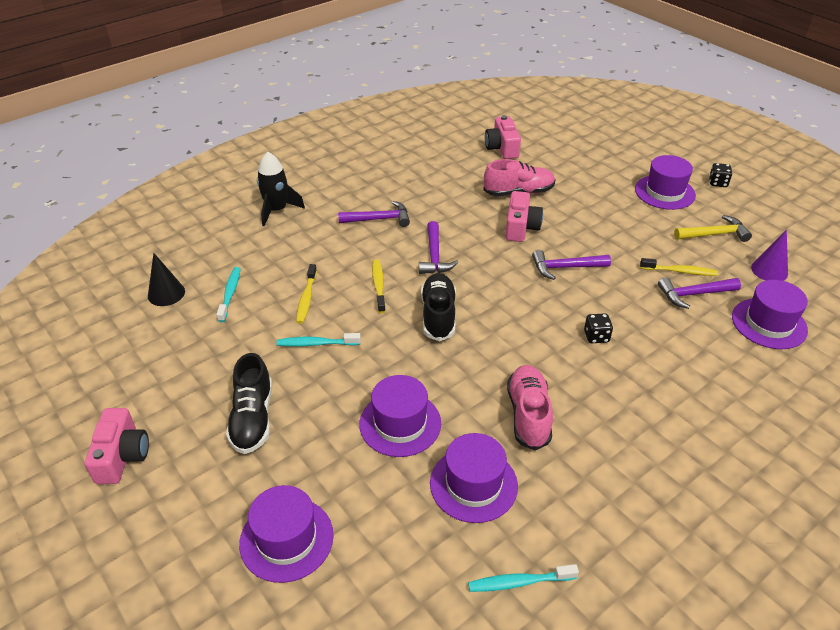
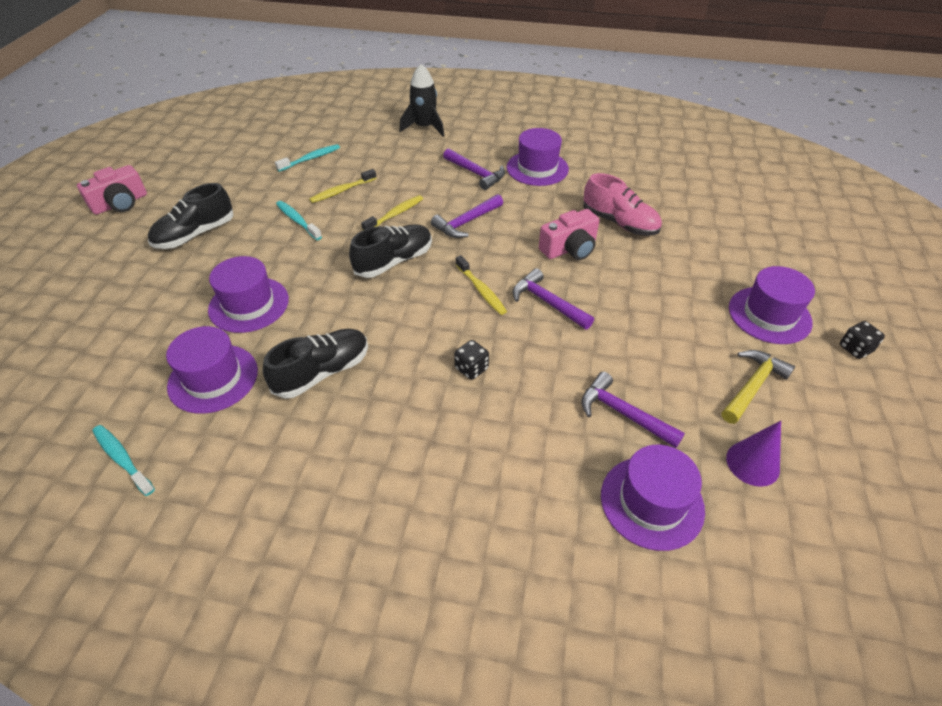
camera: 50 degrees right, 5 degrees up
(166, 293) = (283, 136): black cone -> none
(286, 539) = (92, 309): purple hat -> purple hat (537, 168)
(502, 148) = (670, 183): pink camera -> none
(528, 415) = (322, 372): pink shoe -> black shoe
(680, 271) = (648, 386): yellow toothbrush -> yellow toothbrush (481, 290)
(714, 234) = (752, 386): yellow hammer -> yellow hammer turned 90 degrees counterclockwise

